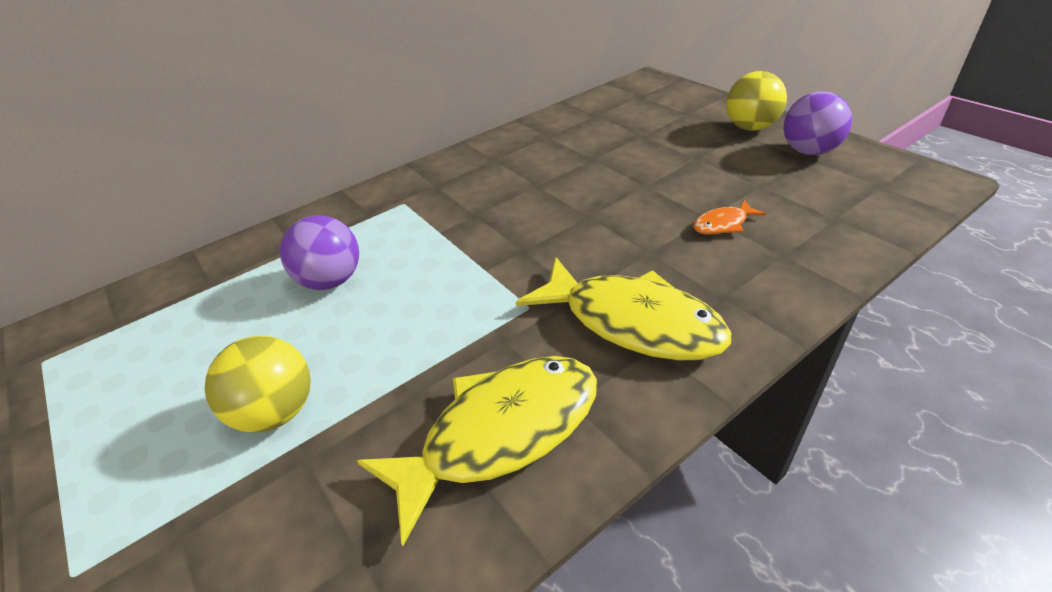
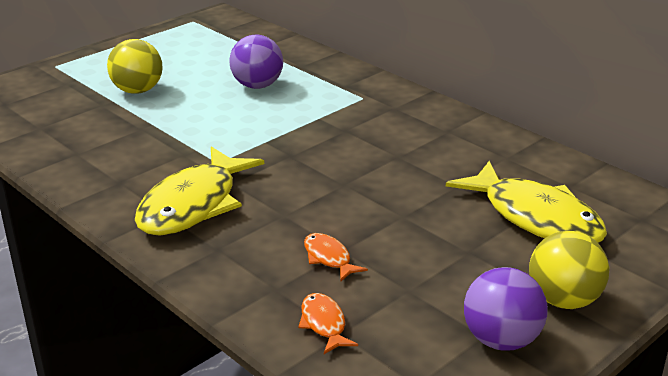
camera: 80 degrees right, 10 degrees down
(500, 433) = (102, 158): yellow fish -> yellow fish (535, 217)
(826, 227) = (324, 324): none -> orange fish

